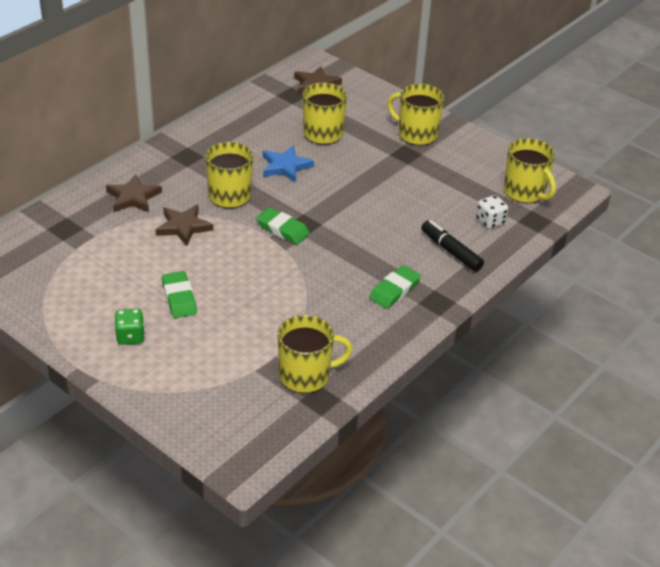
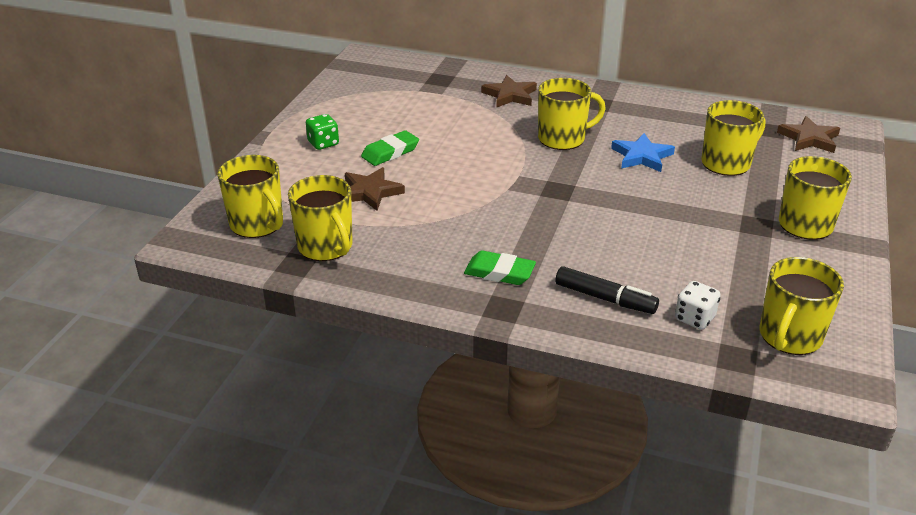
camera: 70 degrees right, 5 degrees down
(183, 227) = (491, 128): brown star -> brown star (370, 192)
(244, 411) = (257, 224): none -> yellow mug
(282, 229) = (538, 179): green eraser -> none
(451, 251) = (605, 298): black marker -> black marker turned 90 degrees clockwise

